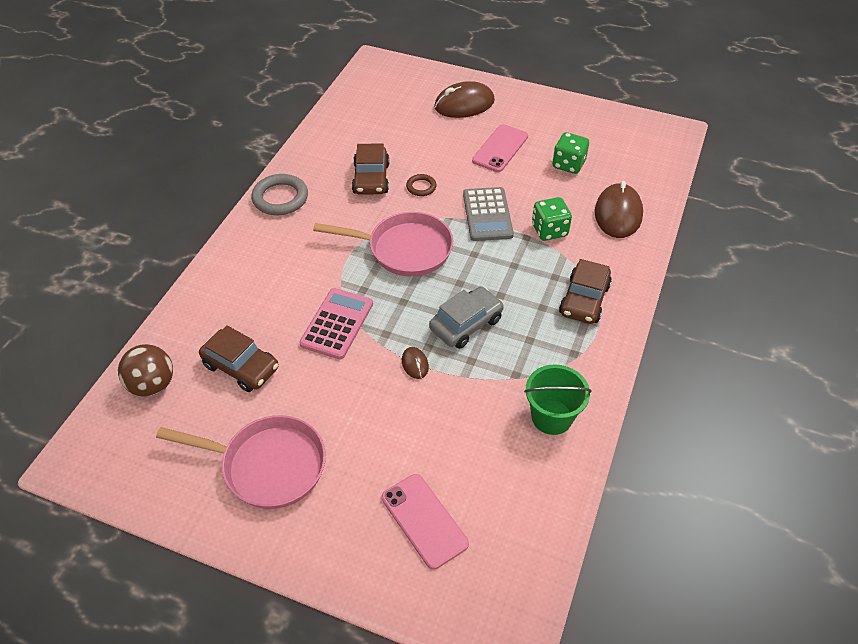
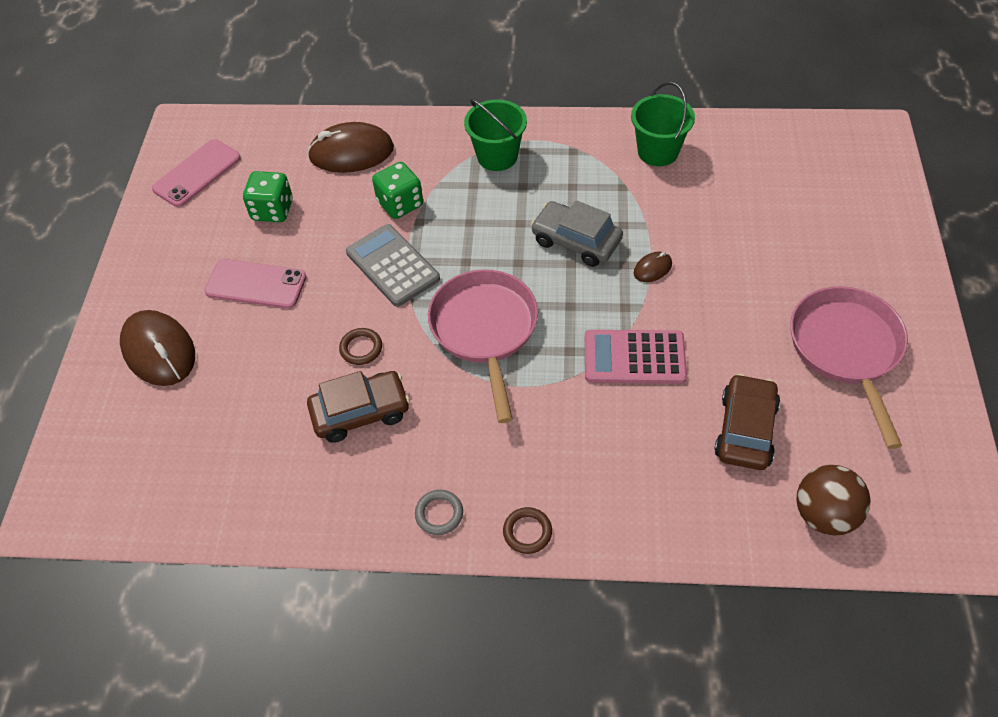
camera: 105 degrees left, 5 degrees up
(243, 232) = (527, 532): none -> brown ring
(280, 198) = (439, 514): grey ring -> grey ring, size x0.55
(424, 520) = (819, 211): pink phone -> pink phone (197, 173)
(487, 215) = (392, 266): grey calculator -> grey calculator turned 105 degrees counterclockwise
(584, 300) = (497, 156): brown car -> green bucket

